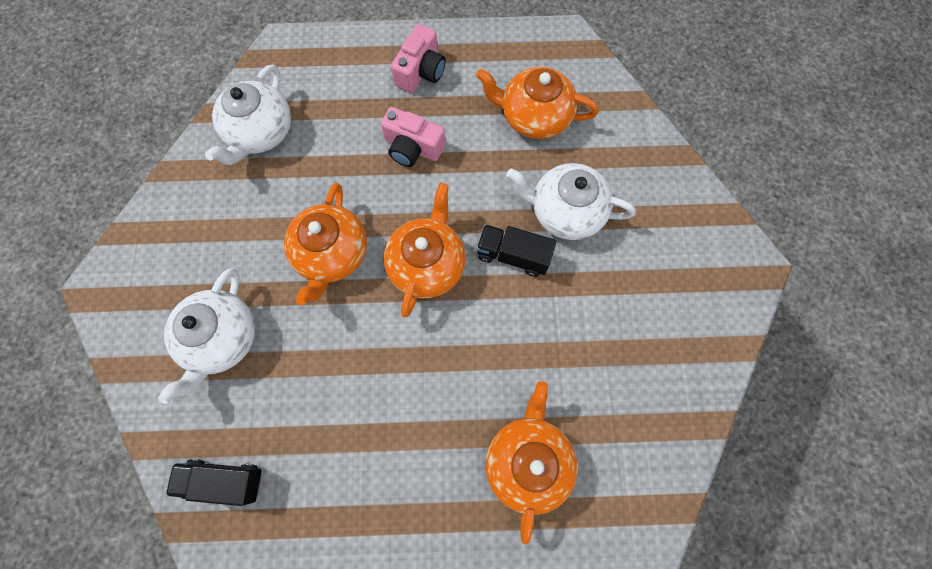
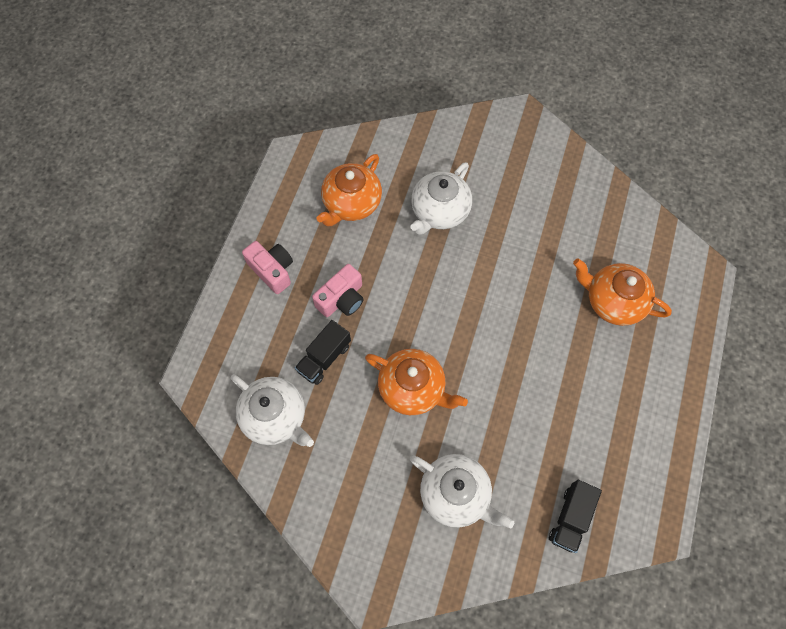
camera: 70 degrees left, 5 degrees down
(427, 264) = (446, 320): orange teapot -> none
(513, 255) = (461, 258): black truck -> black truck (324, 358)

